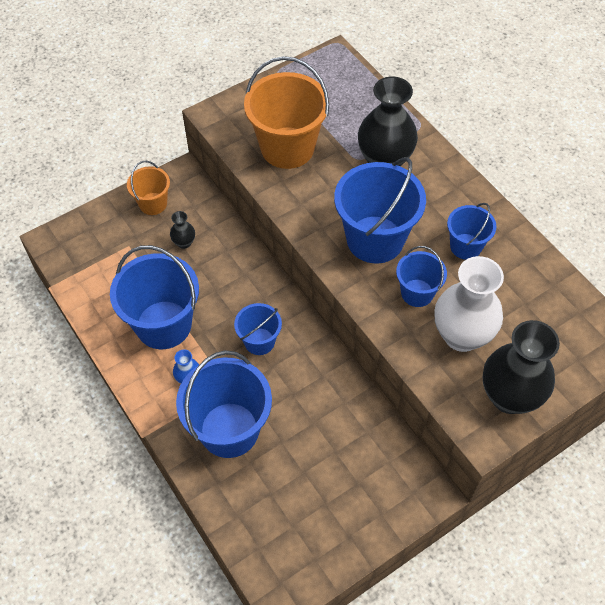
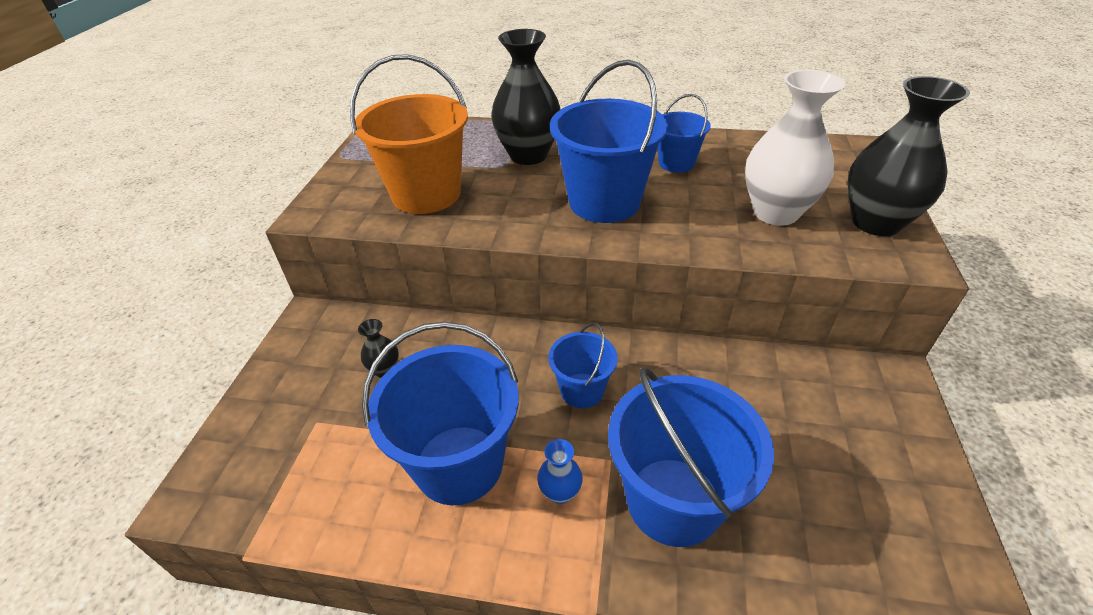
camera: 45 degrees left, 15 degrees down
(153, 204) = (302, 363): orange bucket -> none
(417, 293) = (696, 211): blue bucket -> none

